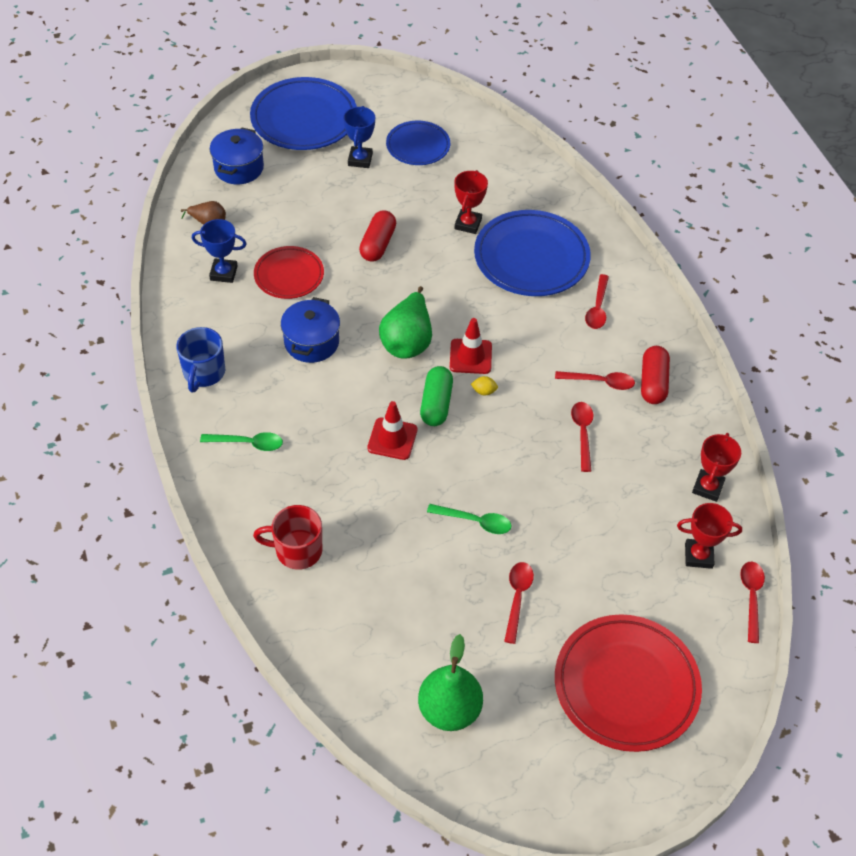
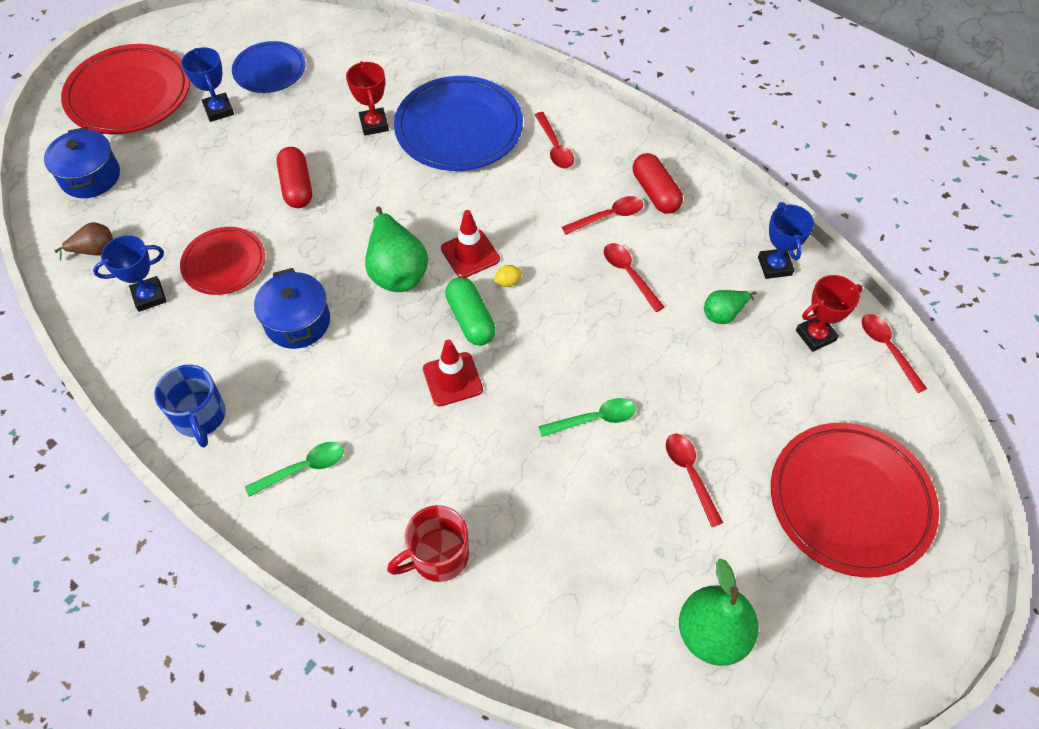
camera: 30 degrees left, 5 degrees up
(304, 119) = (129, 95): blue plate -> red plate
(635, 501) = (723, 314): none -> green pear
(707, 487) = (774, 266): red trophy -> blue trophy

